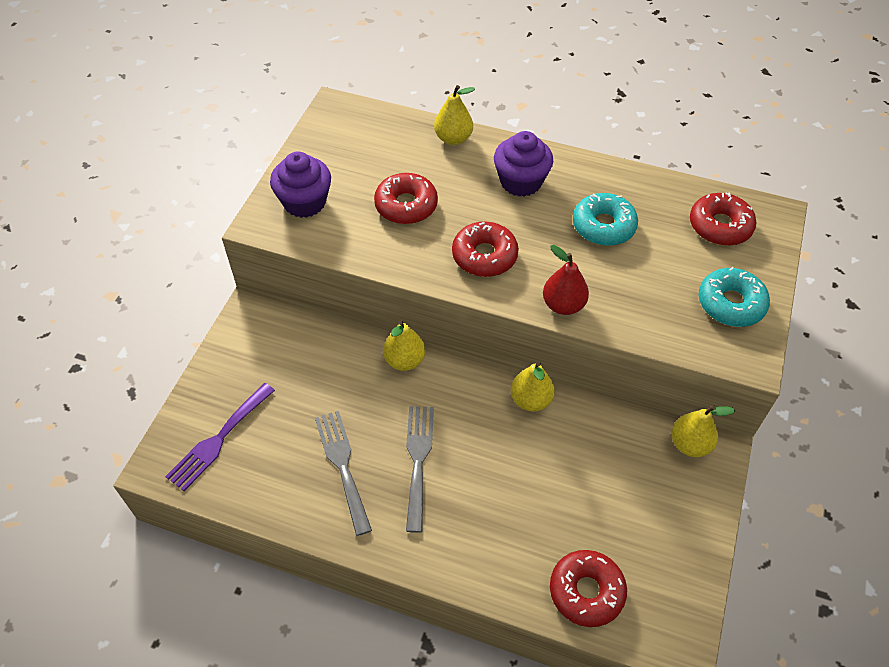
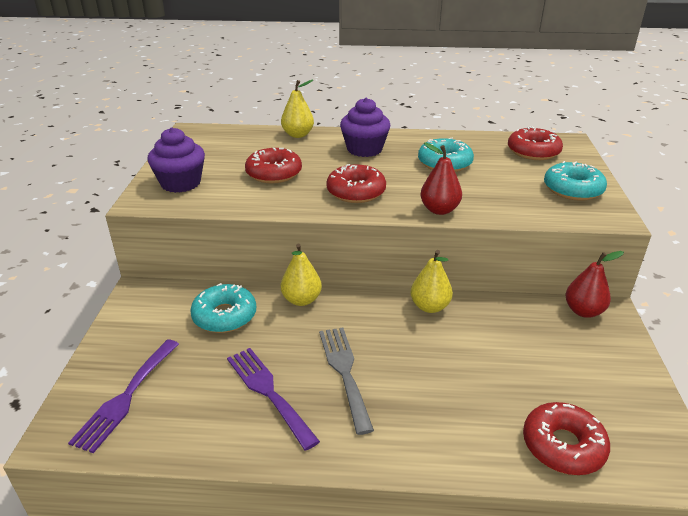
camera: 15 degrees left, 20 degrees down
(324, 364) = (224, 316): none -> turquoise donut
(342, 465) = (268, 392): grey fork -> purple fork
(690, 444) = (583, 311): yellow pear -> red pear

